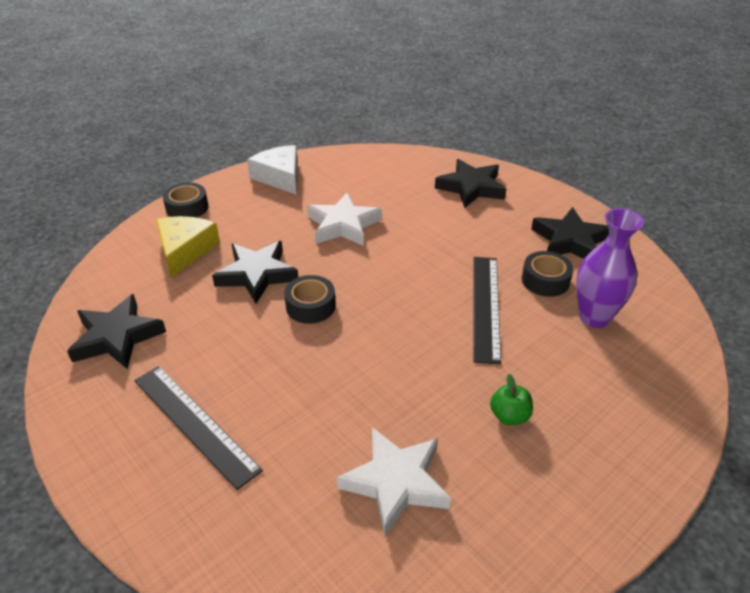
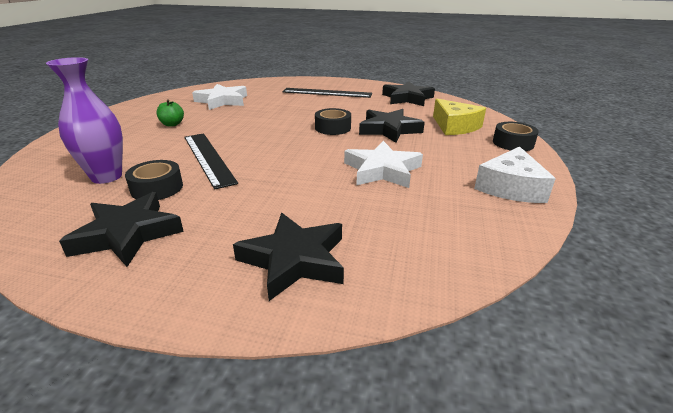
camera: 145 degrees right, 10 degrees down
(280, 177) = (510, 187): white cheese -> white cheese turned 90 degrees clockwise

